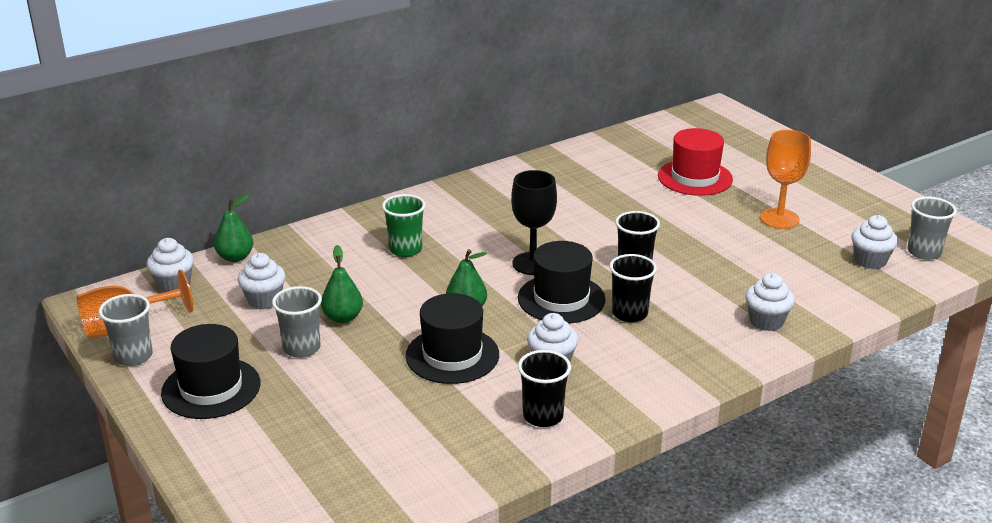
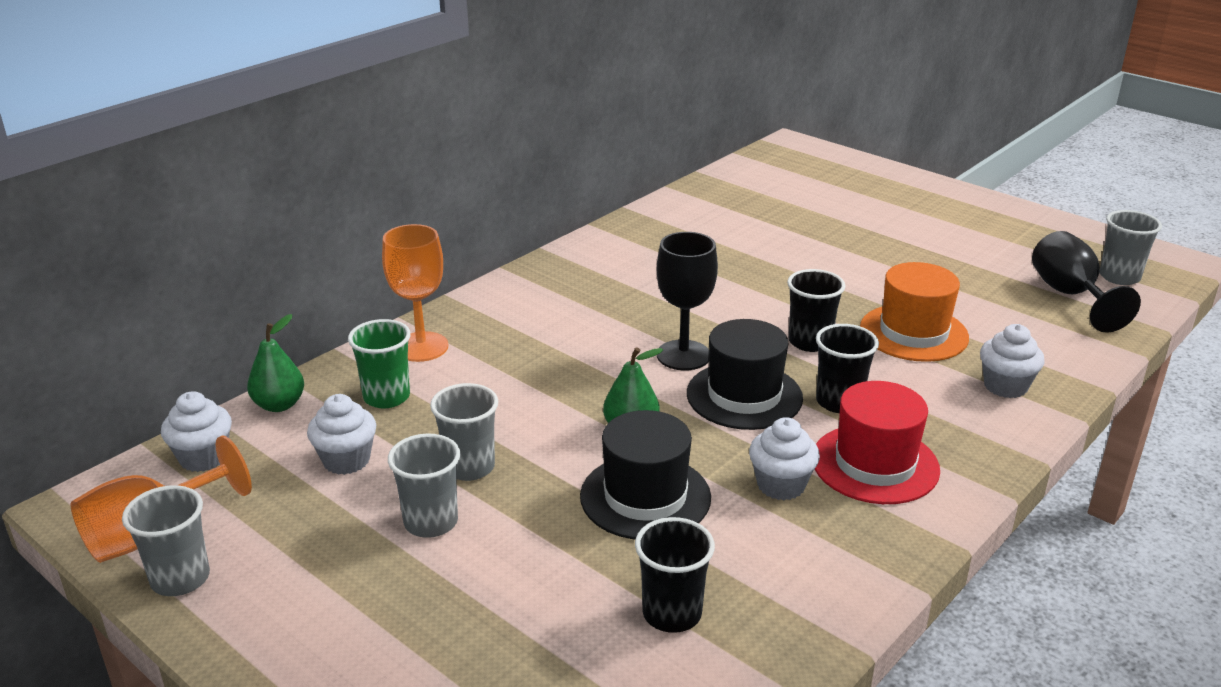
camera: 15 degrees left, 0 degrees up
(211, 388) = (321, 608): black hat -> none
(343, 317) = (469, 467): green pear -> grey cup
(405, 249) = (510, 360): green cup -> green cup (386, 397)
(543, 416) = (812, 563): black cup -> black cup (672, 613)
(695, 178) = (815, 225): red hat -> red hat (875, 464)
(720, 272) = (913, 333): none -> orange hat
(779, 219) = (939, 260): orange goblet -> orange goblet (421, 347)
(870, 261) = (1070, 295): white cupcake -> black goblet

